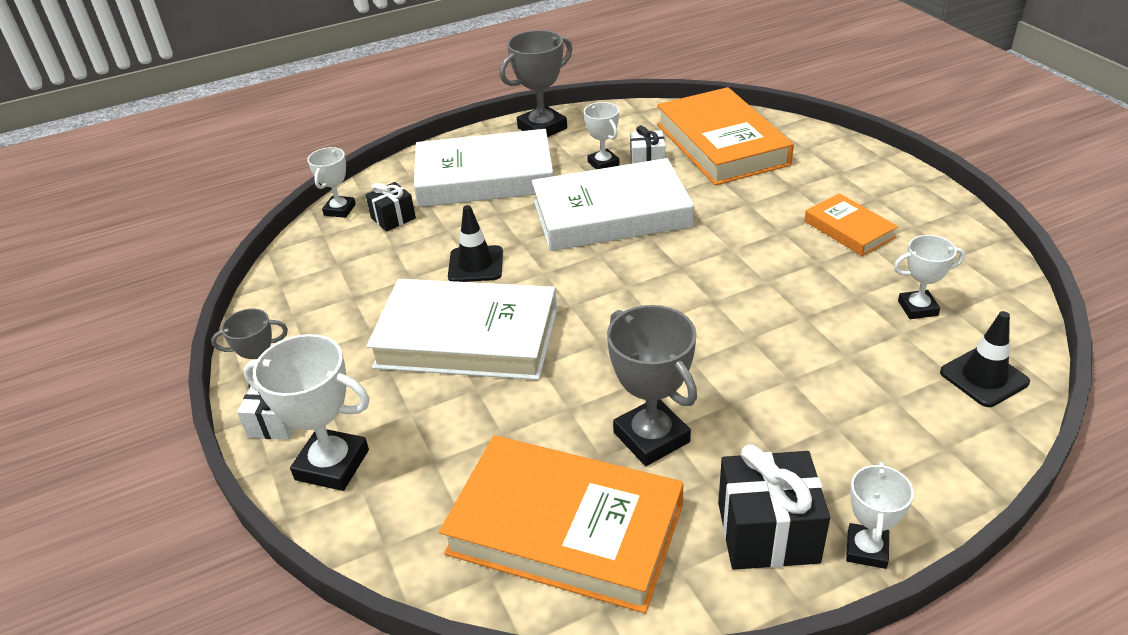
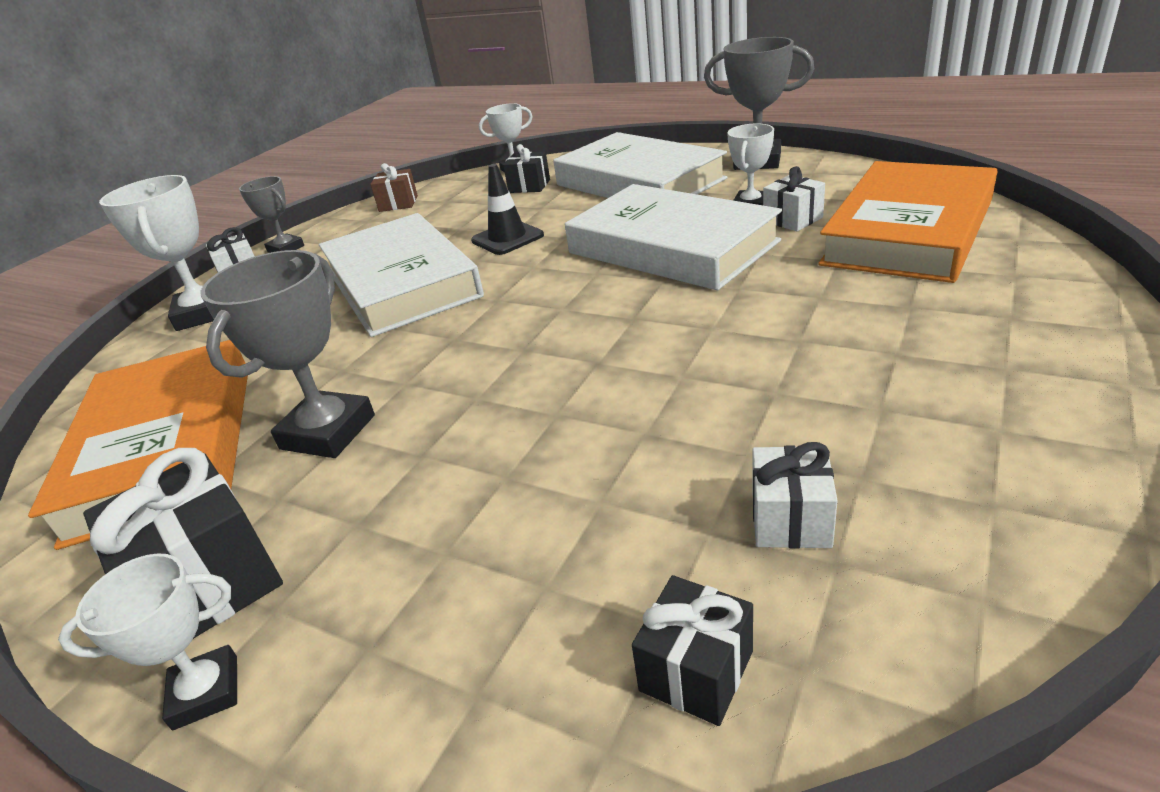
camera: 55 degrees right, 5 degrees down
(289, 288) = (398, 204): none -> brown gift
(849, 229) = (888, 381): orange book -> none
(917, 308) = (790, 519): white trophy -> white gift
(984, 377) = (696, 671): black traffic cone -> black gift

